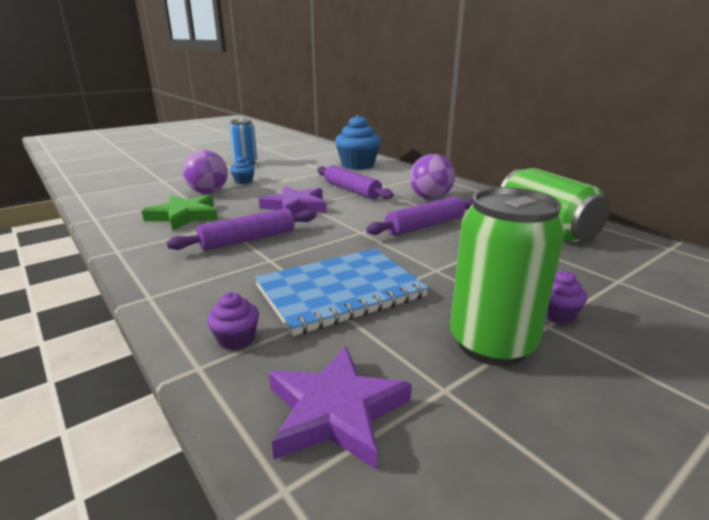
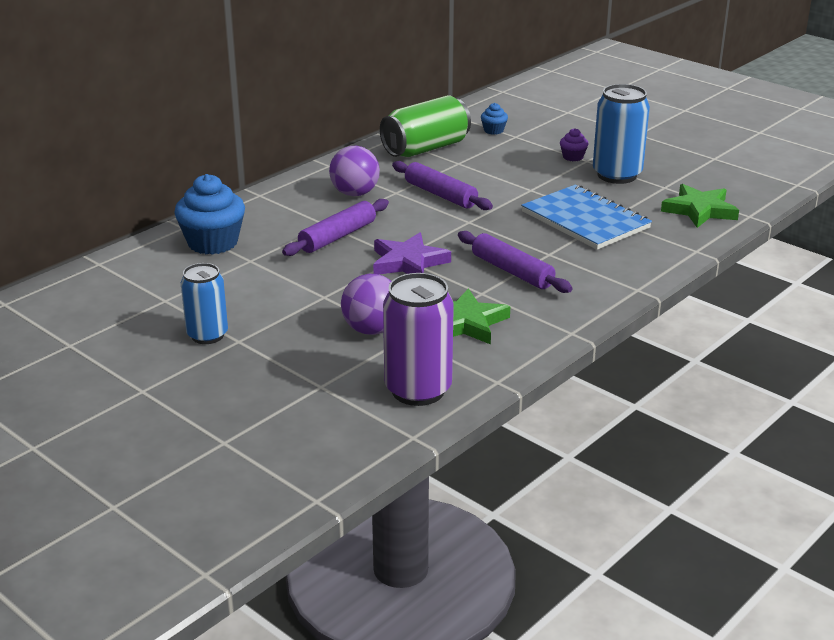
camera: 100 degrees left, 5 degrees up
(121, 198) = (418, 390): none -> purple can
(236, 339) = (663, 245): purple cupcake -> none
(243, 181) = (314, 315): blue cupcake -> blue cupcake (493, 130)
(335, 411) = (699, 210): purple star -> green star
(491, 344) = (617, 175): green can -> blue can

